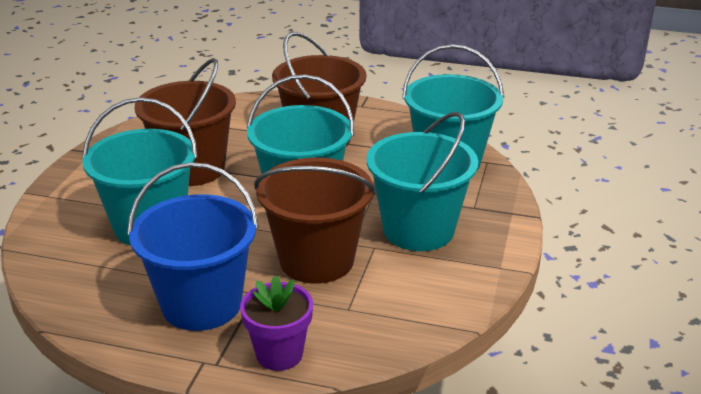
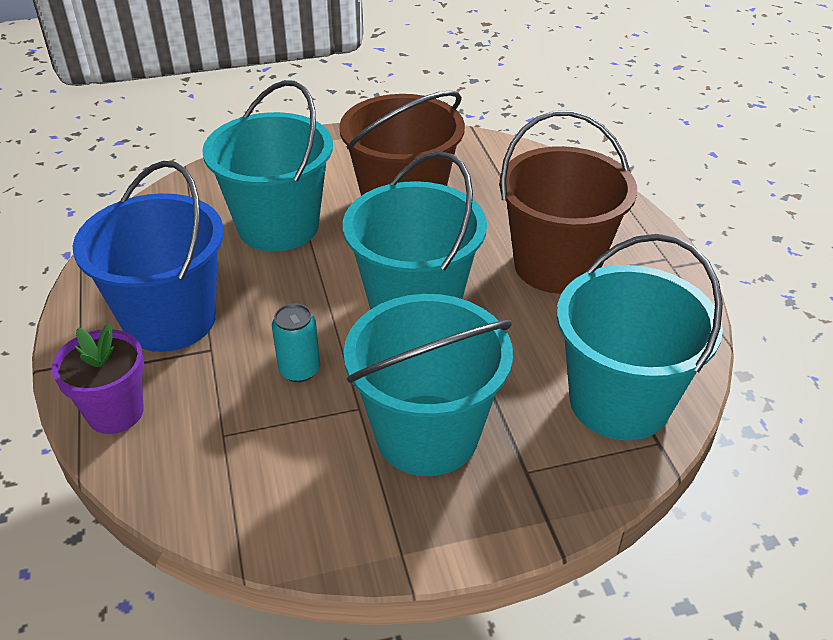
camera: 60 degrees right, 10 degrees up
(316, 260) = (299, 370): brown bucket -> turquoise can

